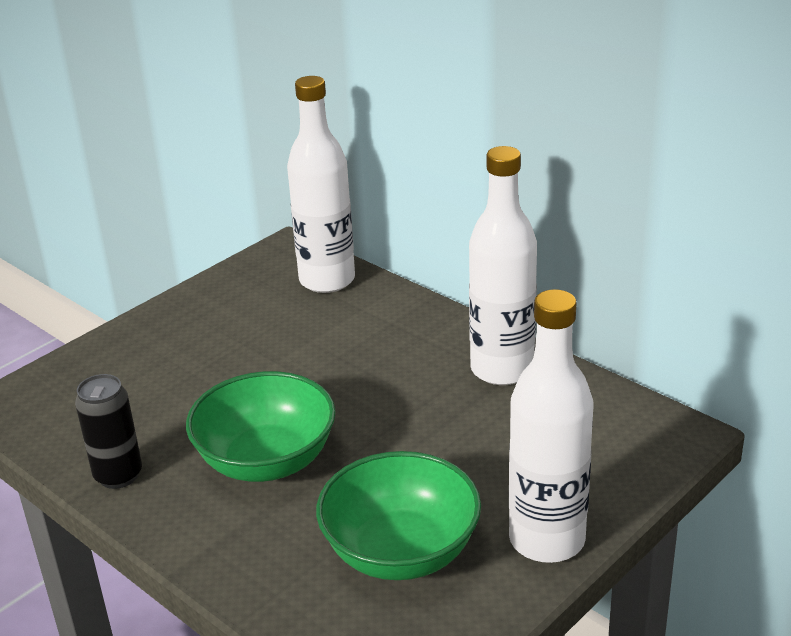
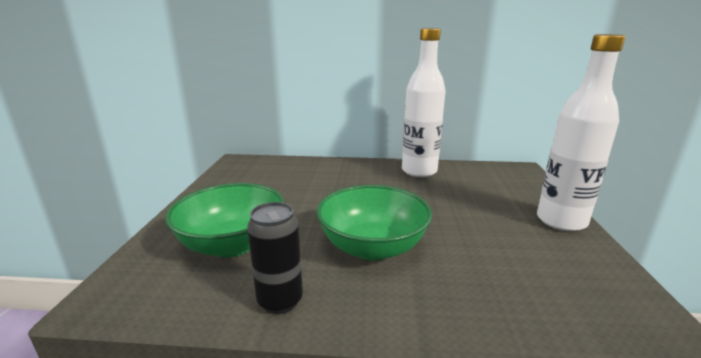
camera: 40 degrees left, 10 degrees down
(327, 280) = (279, 165): white bottle -> none
(401, 552) = (520, 257): green bowl -> green bowl (232, 244)

